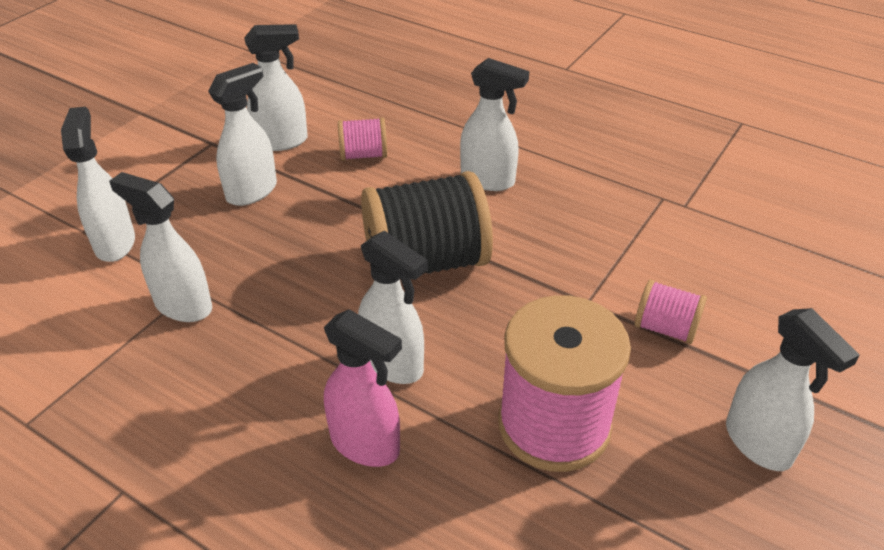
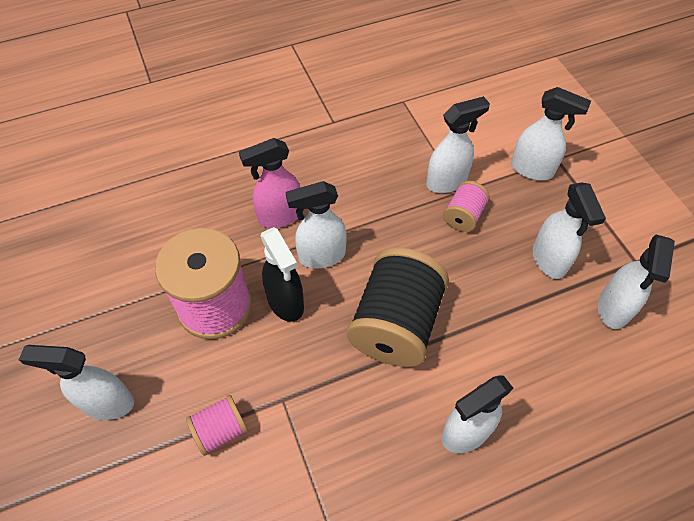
camera: 125 degrees right, 15 degrees up
(363, 155) = (559, 357): pink spool -> pink spool (463, 216)
(484, 361) = (286, 302): none -> black spray bottle

